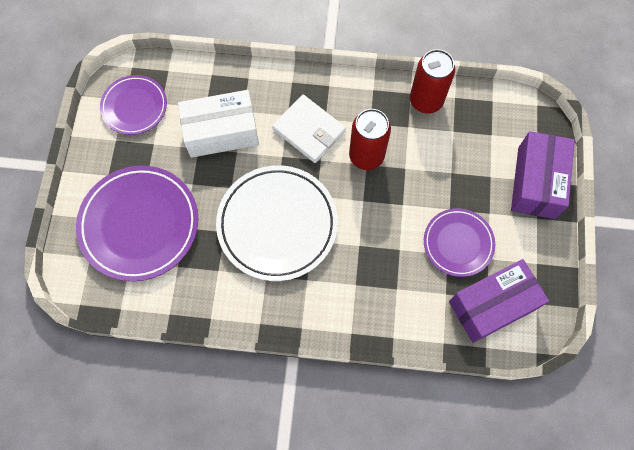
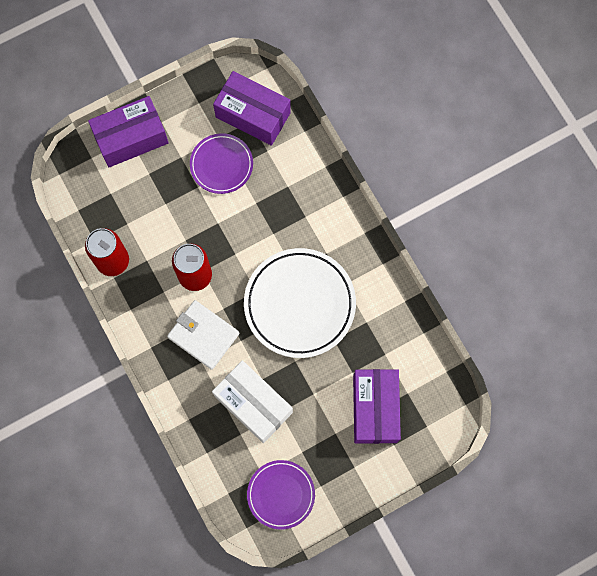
camera: 125 degrees left, 5 degrees up
(139, 224) = (375, 409): purple plate -> purple box
(309, 130) = (203, 335): white wallet -> white wallet turned 60 degrees counterclockwise

